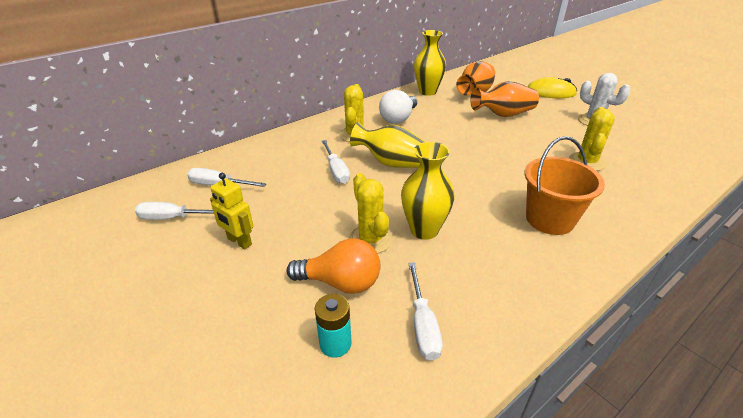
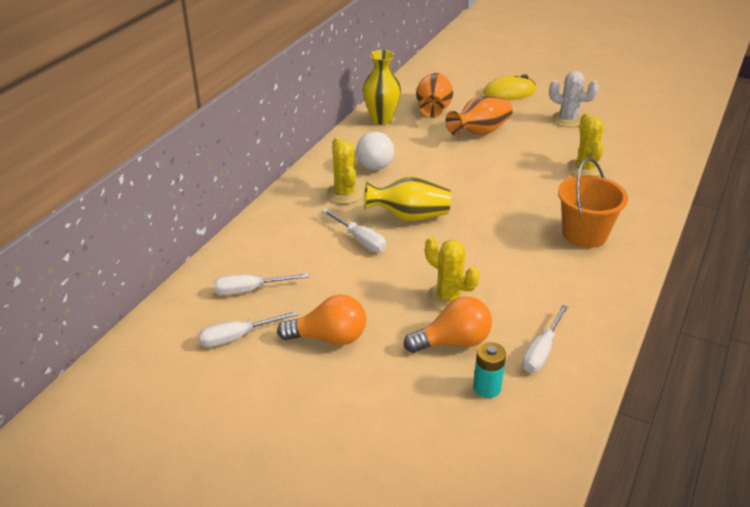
camera: 25 degrees left, 0 degrees up
(239, 241) = (329, 337): yellow robot -> orange light bulb
(423, 324) = (541, 351): white screwdriver -> white screwdriver turned 60 degrees clockwise
(424, 230) = (488, 275): yellow vase -> none

